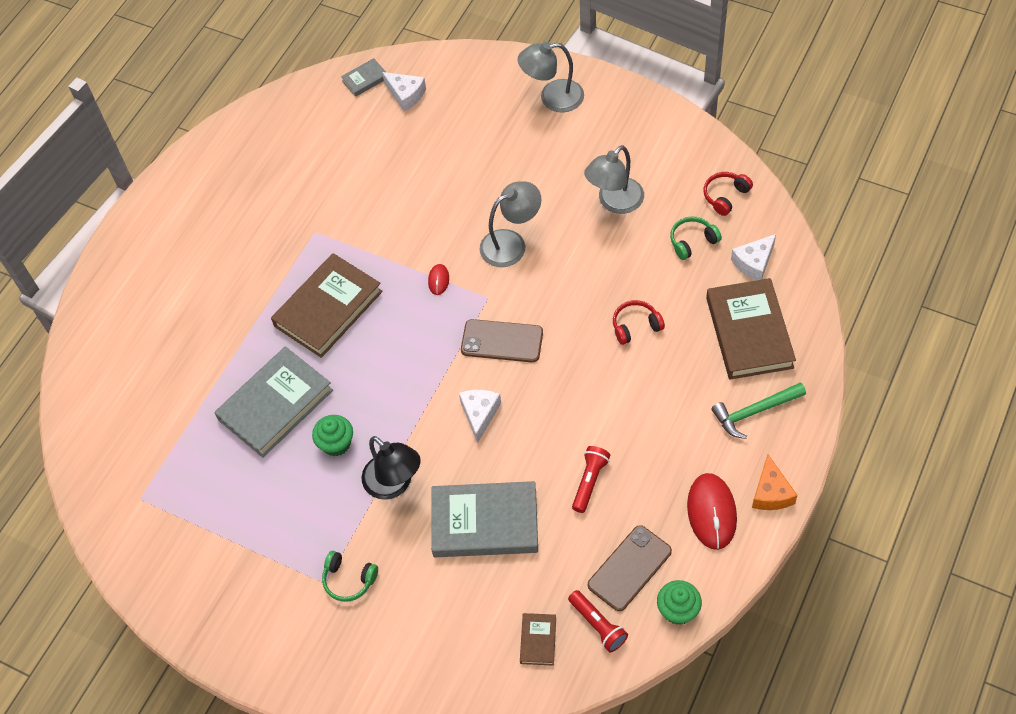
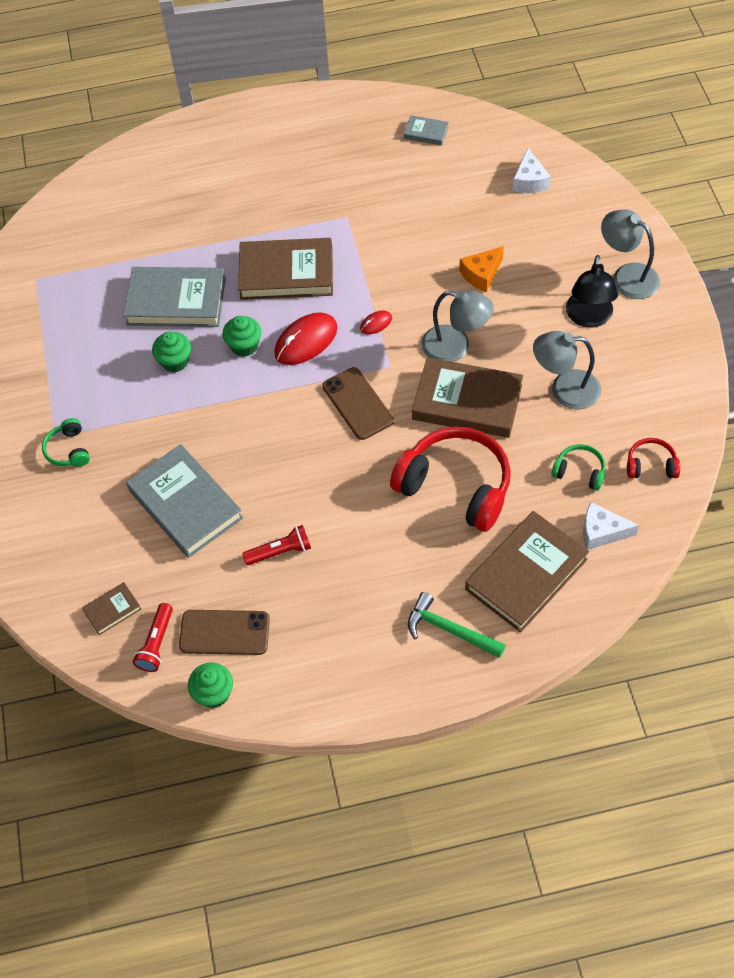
camera: 50 degrees right, 0 degrees up
(365, 79) = (518, 146): grey book -> grey book (426, 132)
(370, 384) = (244, 346): none -> green cupcake
(394, 484) = (171, 422): black lamp -> black lamp (588, 318)
(480, 414) = (278, 435): white cheese -> none
(568, 269) = (467, 402): none -> brown book
(635, 326) = (456, 486): red headphones -> red headphones, size x2.16
(711, 512) = (324, 660): red mouse -> red mouse (306, 341)
(771, 493) = (380, 693): orange cheese -> orange cheese (481, 274)

